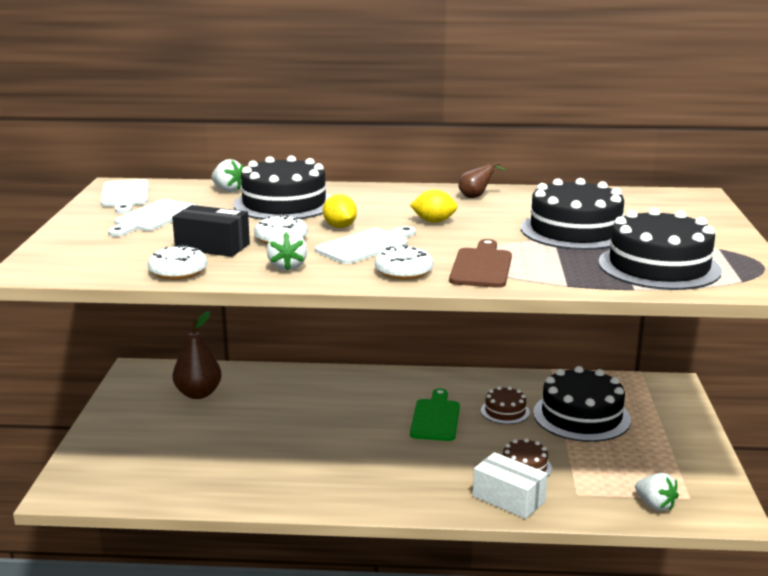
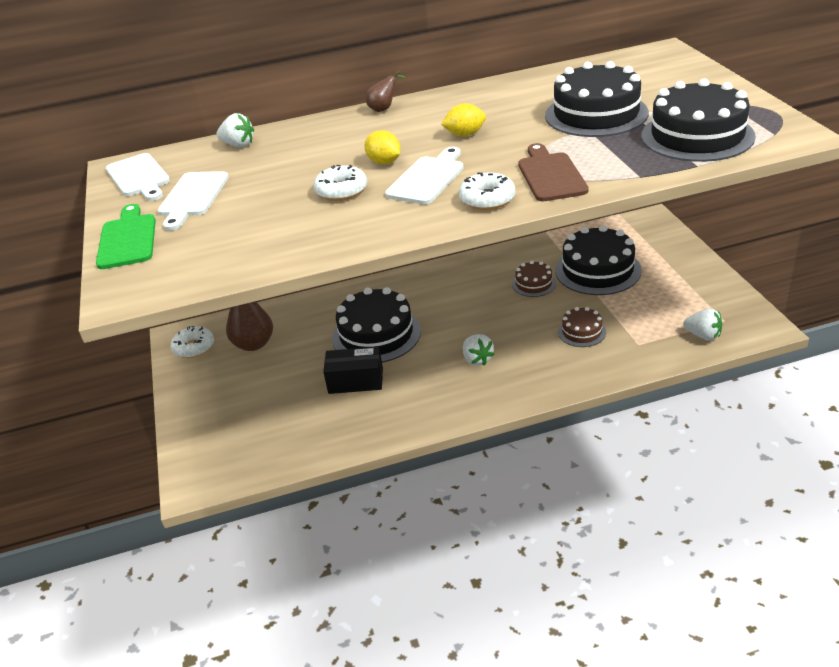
camera: 15 degrees left, 15 degrees up
(178, 271) = (275, 256): white donut -> white donut (194, 347)
(212, 246) = (283, 217): black box -> black box (355, 381)
(284, 204) = (308, 148): black cake -> black cake (376, 334)
(287, 266) = (375, 222): white strawberry -> white strawberry (477, 359)
(435, 418) = (480, 307): green cutting board -> green cutting board (128, 239)
(476, 196) = (478, 97): brown pear -> brown pear (384, 109)
(508, 499) = (587, 366): white box -> none

